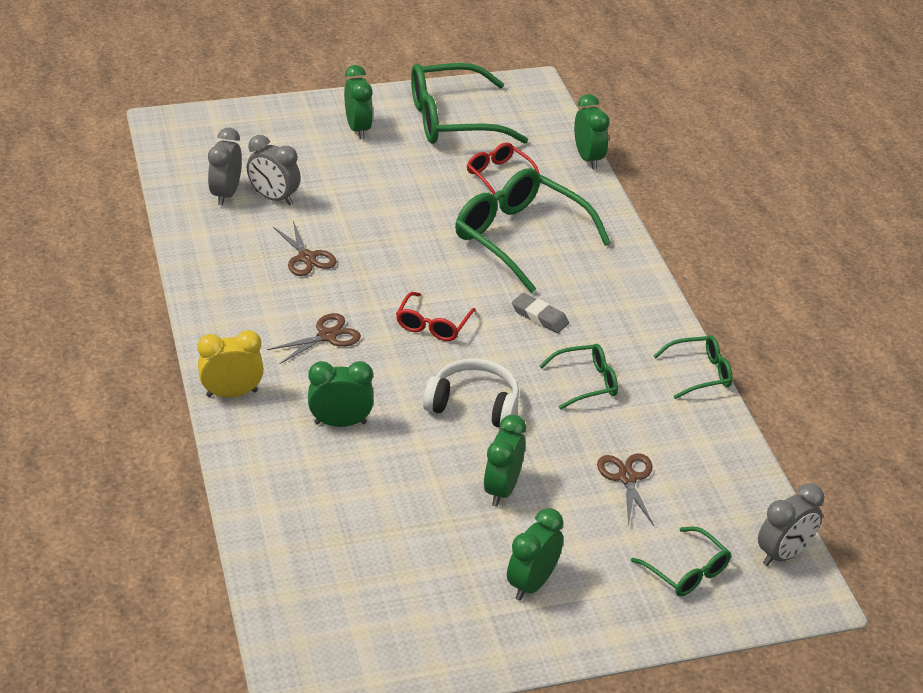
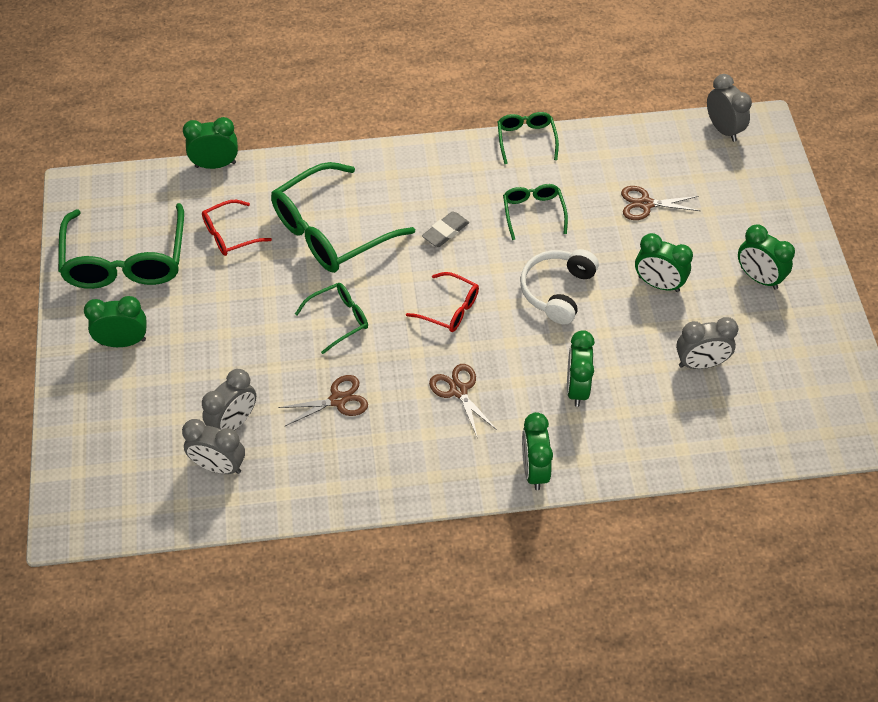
camera: 80 degrees left, 15 degrees up
(232, 393) = (534, 470): yellow clock -> green clock
(388, 526) = (700, 363): none -> grey clock
(686, 570) = (741, 186): green glasses -> green glasses (338, 320)

